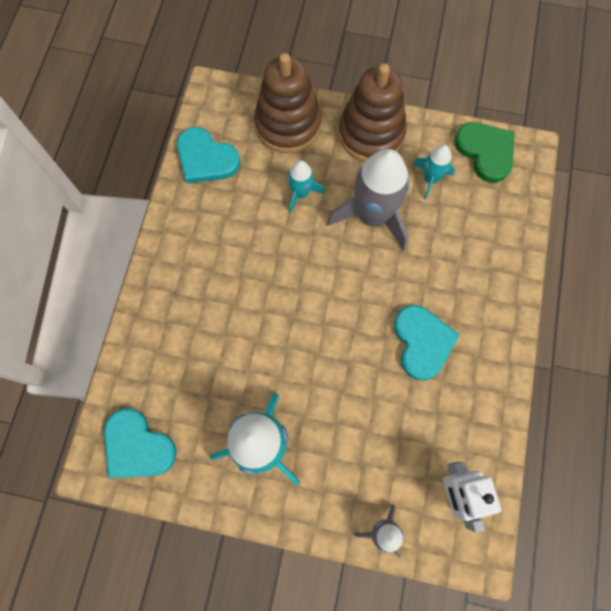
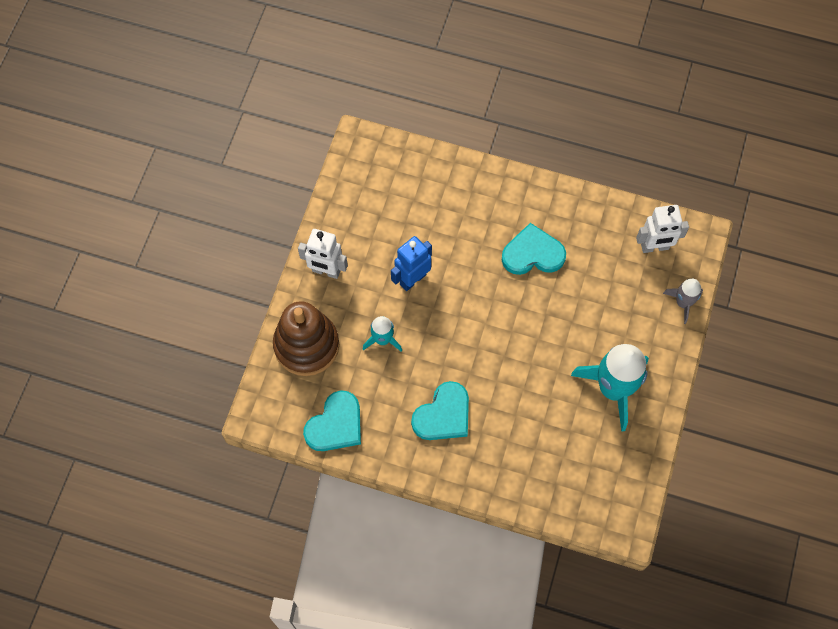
camera: 85 degrees left, 5 degrees down
(137, 446) = (611, 492): turquoise heart -> turquoise heart (443, 415)
(371, 133) = (326, 271): brown stacking toy -> white robot
(373, 216) = (412, 279): grey rocket -> blue robot
(430, 179) = (379, 226): turquoise rocket -> none
(485, 152) = (357, 176): green heart -> none

